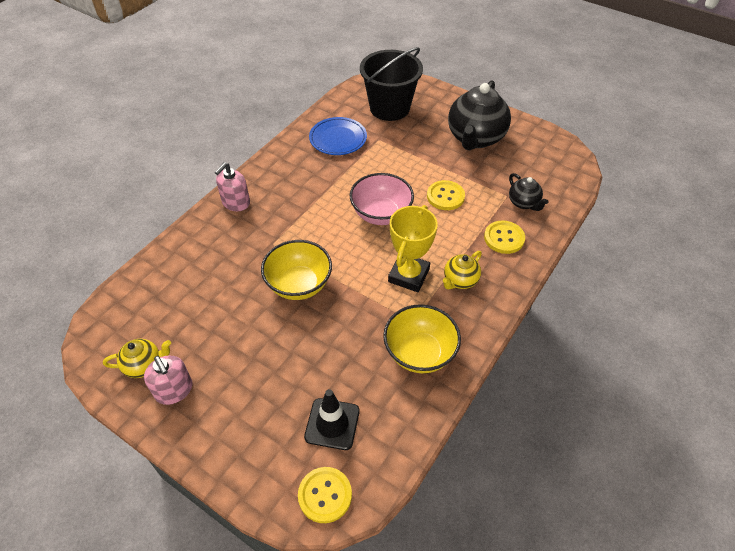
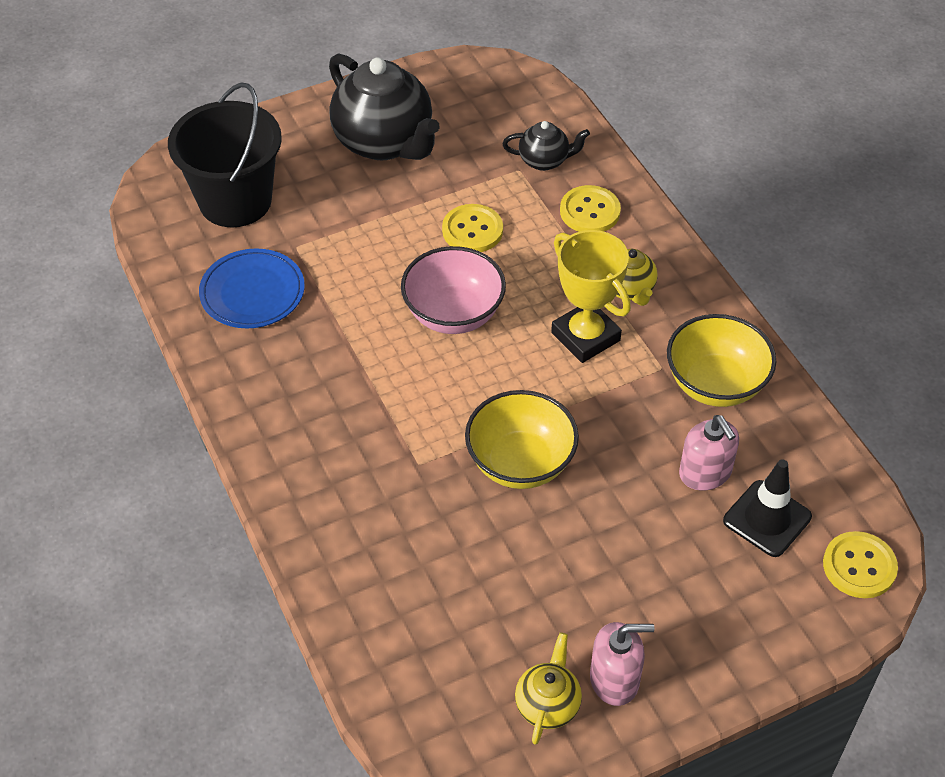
camera: 60 degrees left, 0 degrees up
(236, 203) = (295, 477): pink soap dispenser -> pink soap dispenser (705, 473)

